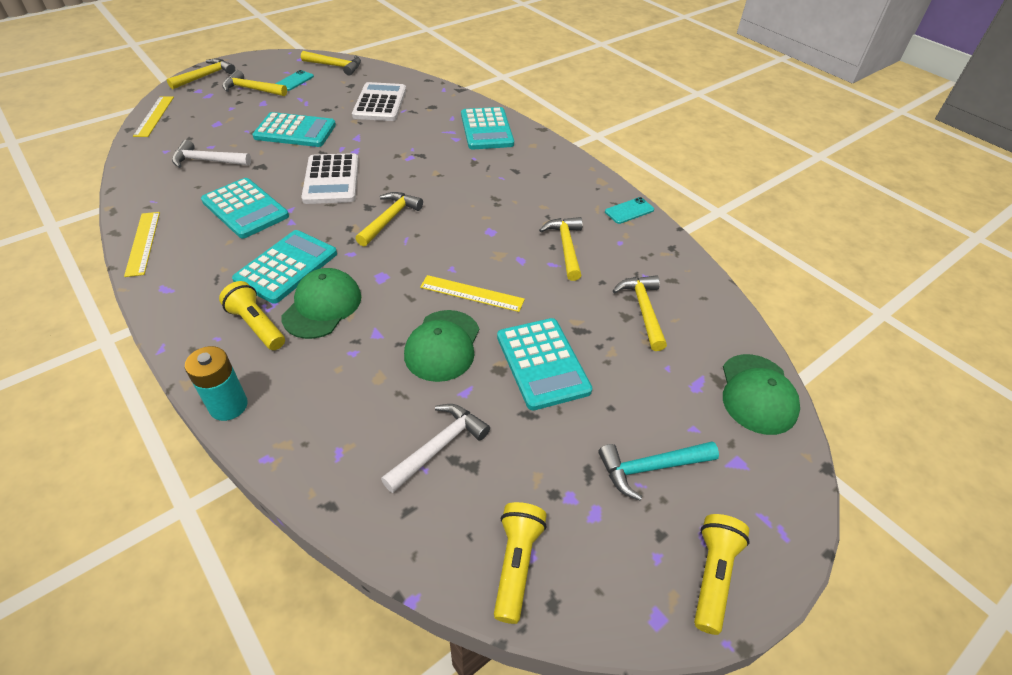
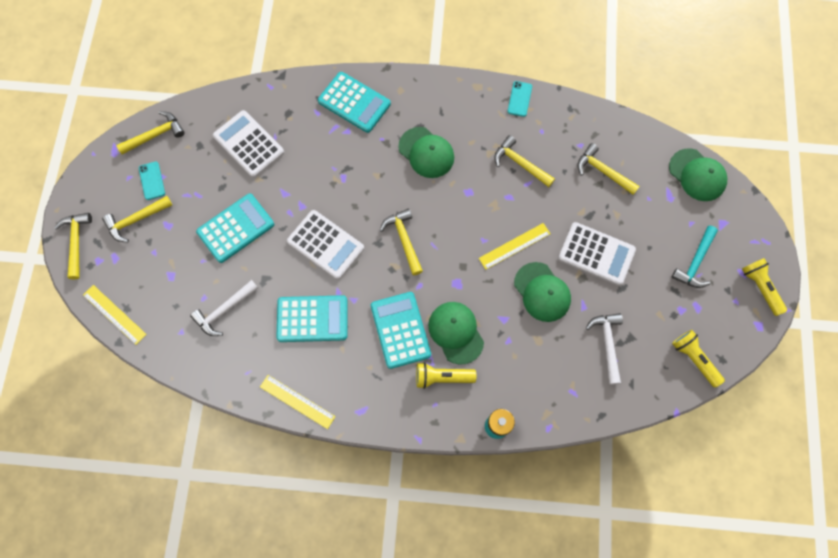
camera: 45 degrees left, 25 degrees up
(495, 187) = (426, 152): none -> green cap
(542, 363) = (596, 254): turquoise calculator -> white calculator

